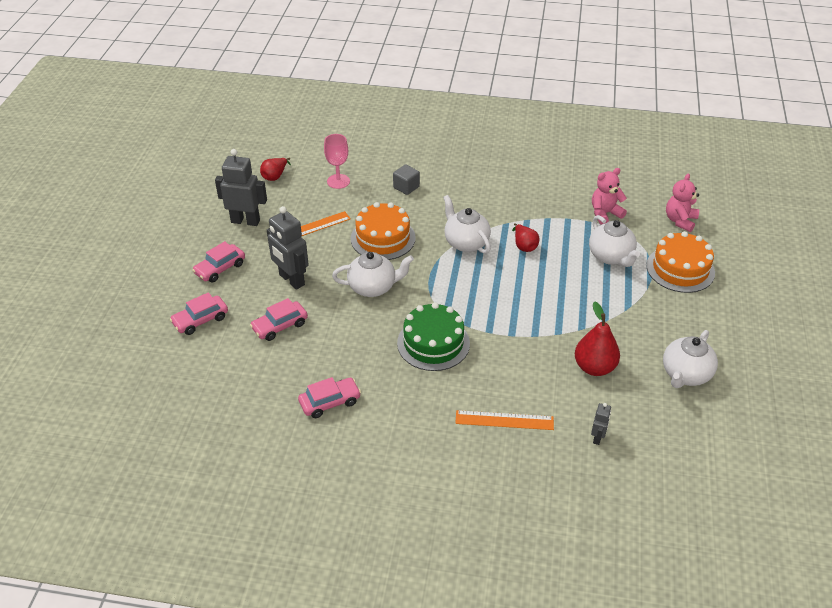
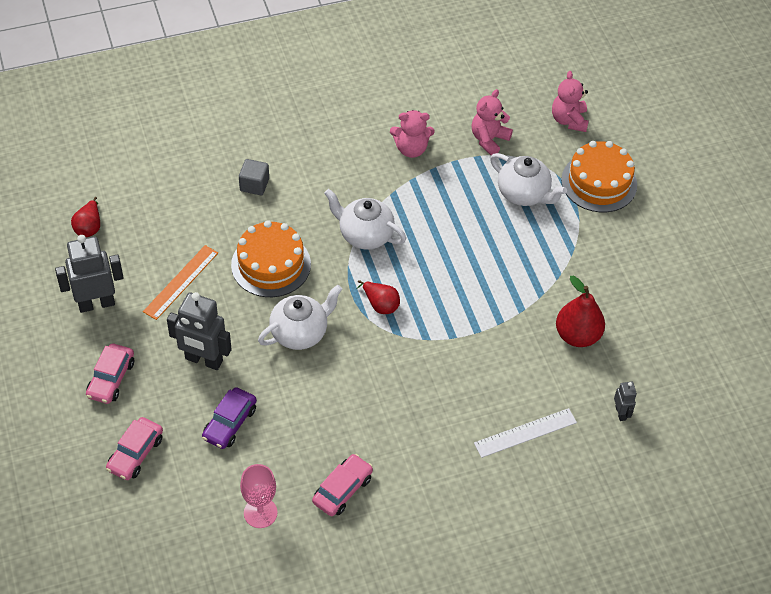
camera: 30 degrees left, 10 degrees up
(280, 326) = (230, 423): pink car -> purple car
(338, 181) = (170, 206): pink goblet -> pink goblet (260, 512)
(433, 343) = (405, 375): green cake -> none
(504, 420) = (525, 433): orange ruler -> white ruler
(524, 246) = (428, 215): red pear -> red pear (380, 304)
(538, 201) = (411, 149): none -> pink teddy bear
(685, 375) = (664, 308): white teapot -> none

